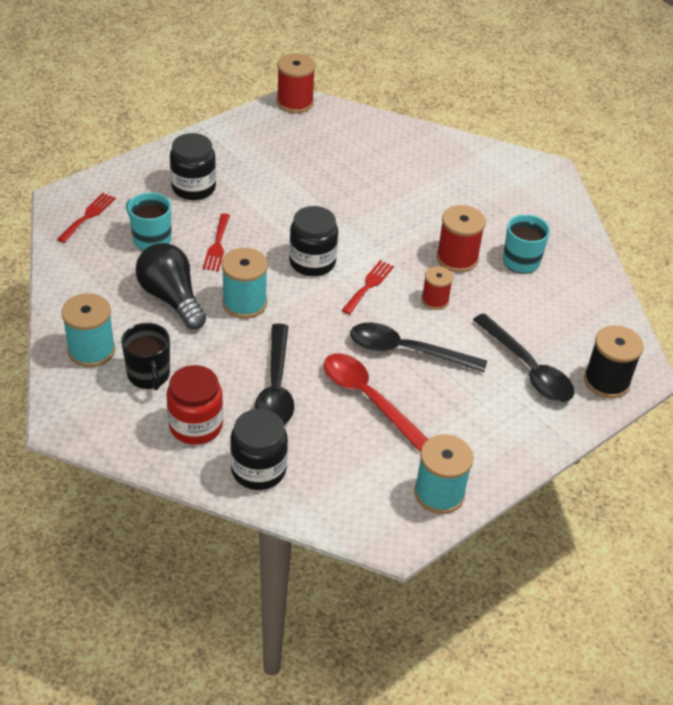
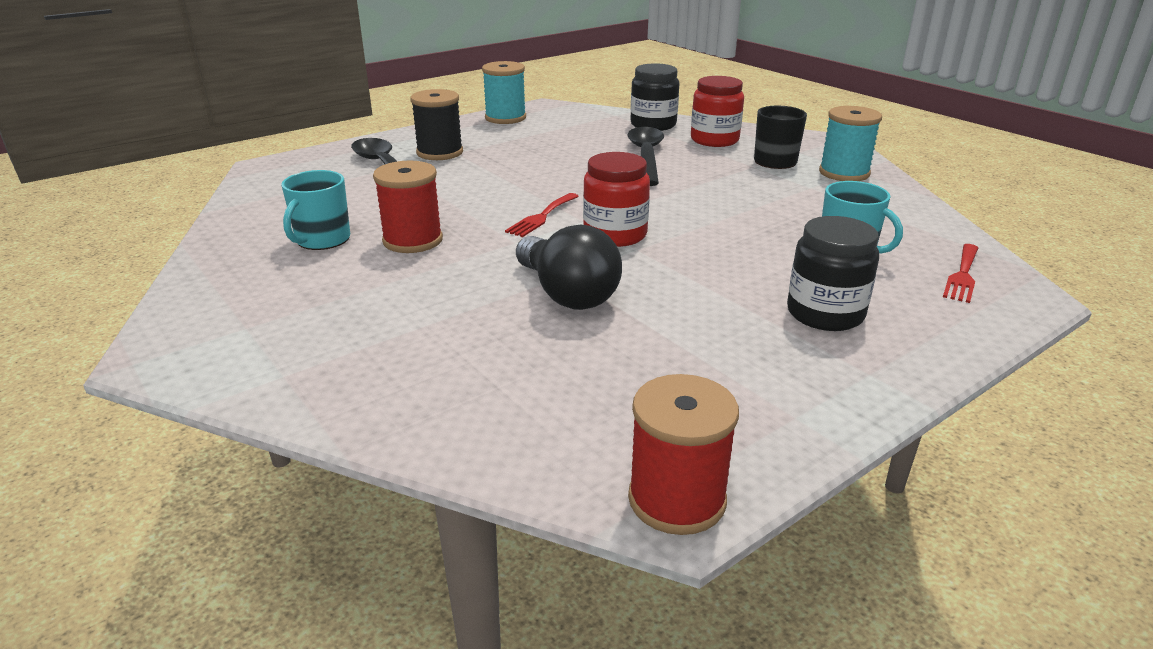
camera: 175 degrees left, 15 degrees down
(171, 298) = (784, 205): black light bulb -> black light bulb (567, 294)
(217, 245) = (751, 248): red fork -> none
(244, 303) = (694, 202): turquoise spool -> none
(312, 262) = (615, 235): black jar -> red jar
(368, 398) = (556, 152): red spoon -> none
(406, 351) = (509, 175): black spoon -> none
(435, 300) = (462, 207): red spool -> none
(606, 381) = (309, 161): black spool -> black spool (440, 152)

